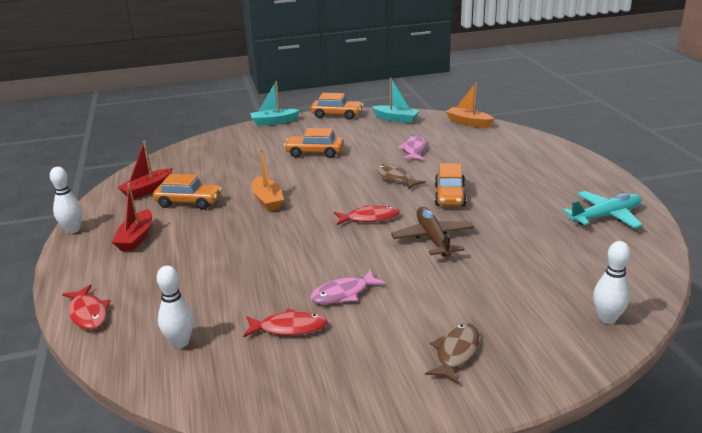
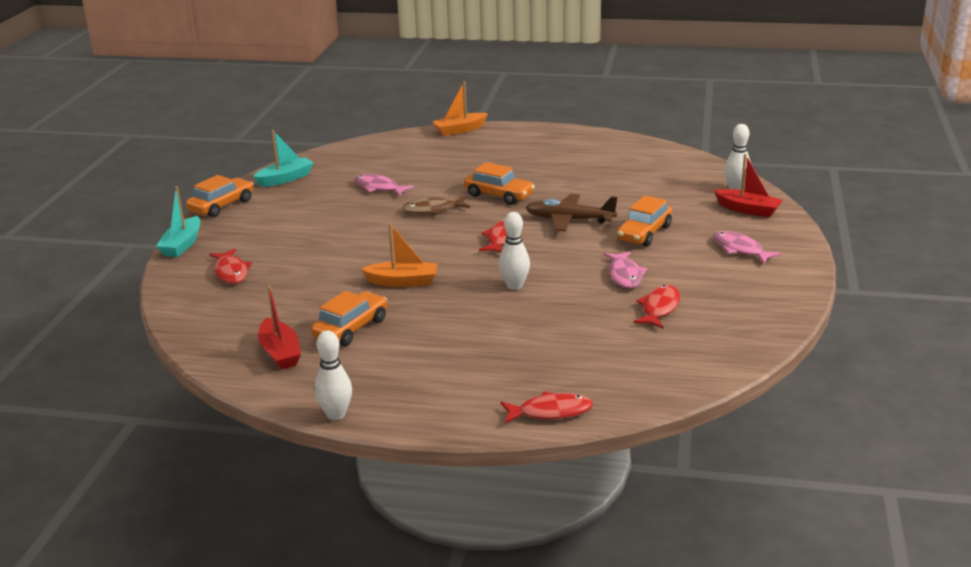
camera: 65 degrees left, 0 degrees up
(136, 238) = (407, 371): red boat -> red boat (748, 210)
(180, 342) = (643, 363): white bowling pin -> white bowling pin (514, 286)
(246, 145) = (231, 272): none -> red fish
(314, 153) = (314, 237): orange car -> orange car (644, 233)
(456, 352) = (740, 249): brown fish -> pink fish
(468, 123) = (350, 149): orange boat -> orange boat (460, 130)
(605, 216) = (601, 150): turquoise plane -> none

